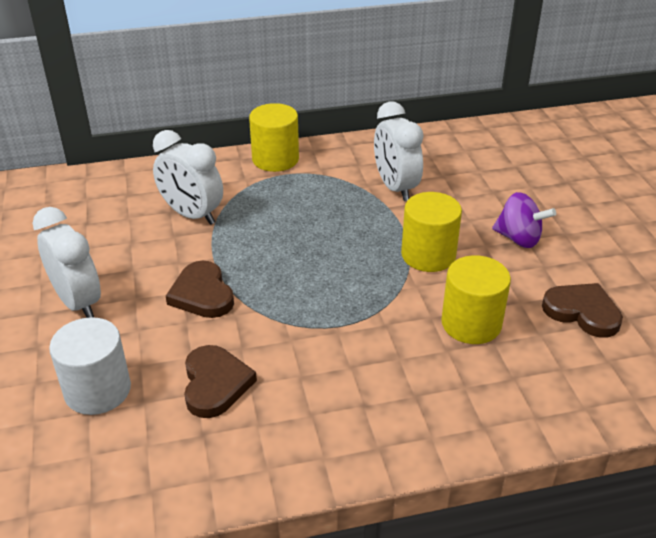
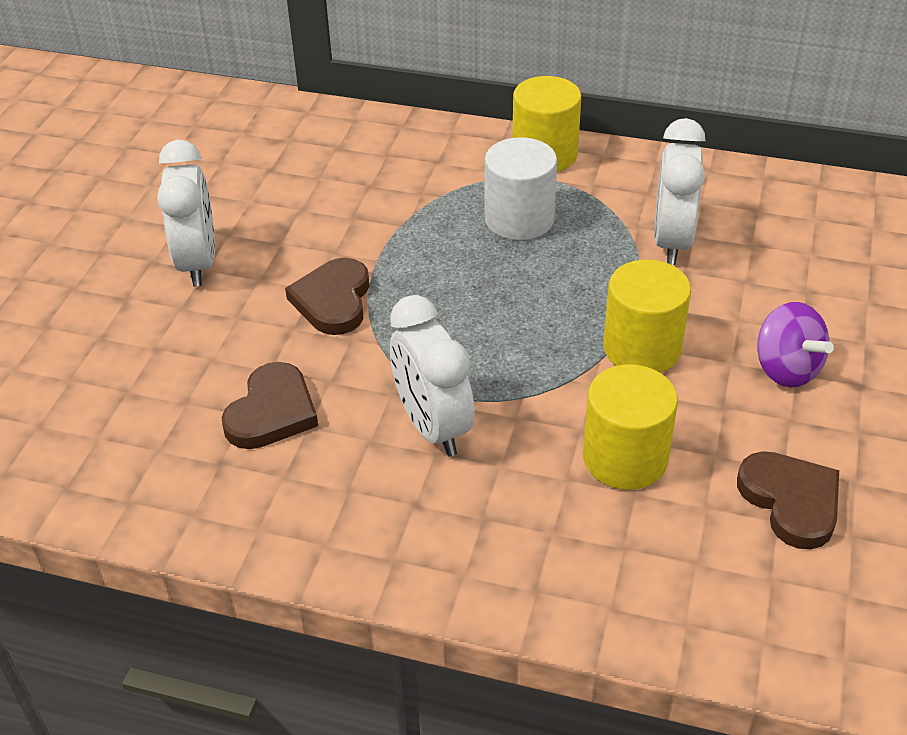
camera: 30 degrees right, 5 degrees up
(98, 390) = (151, 370): white cylinder -> white cylinder (519, 219)
(192, 215) = (391, 197): white clock -> white clock (433, 427)

